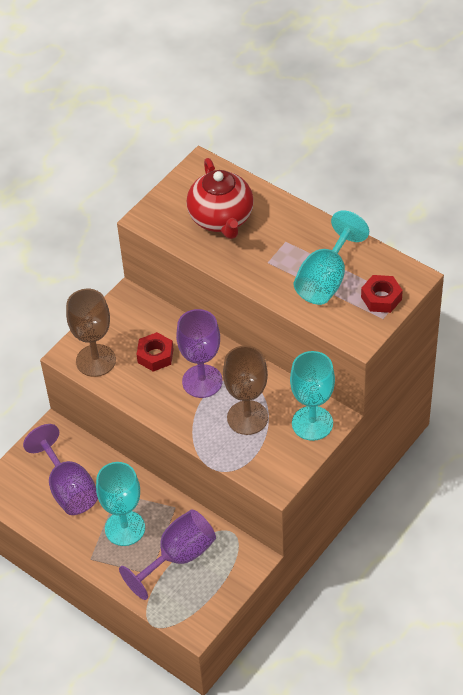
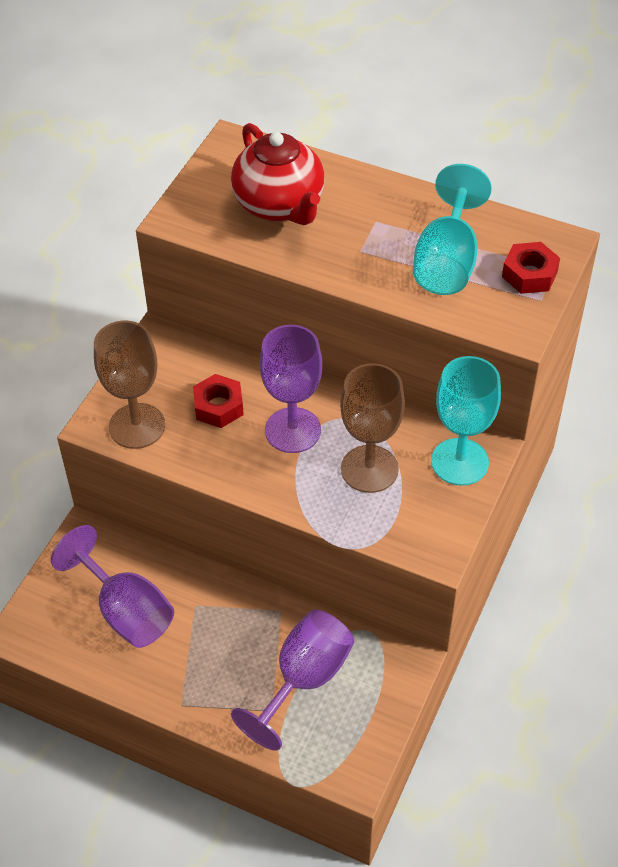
camera: 15 degrees left, 0 degrees up
(125, 528) = (219, 652): turquoise goblet -> none

